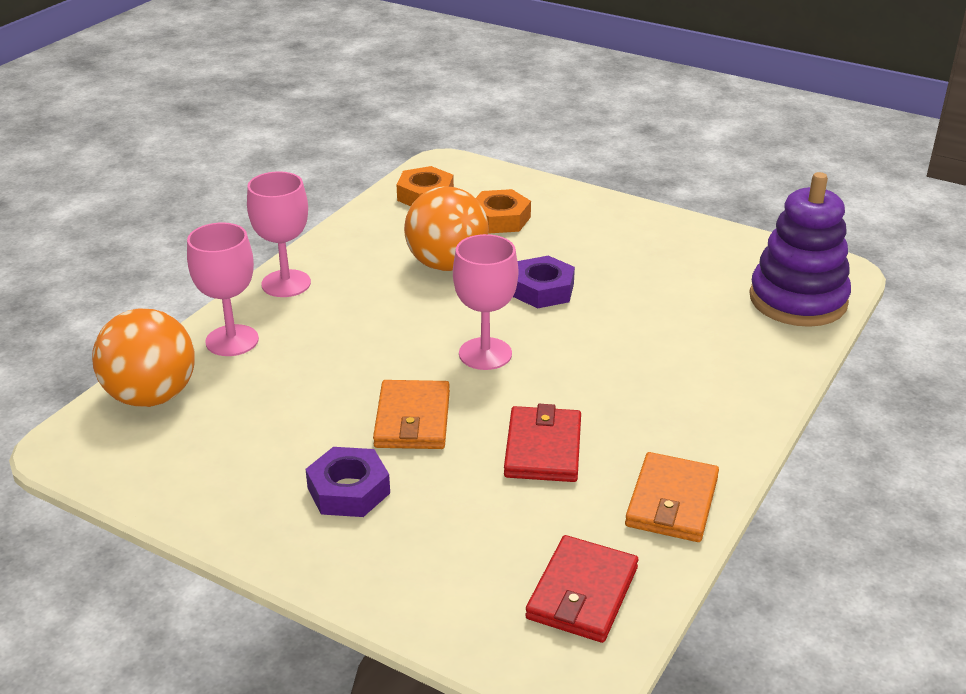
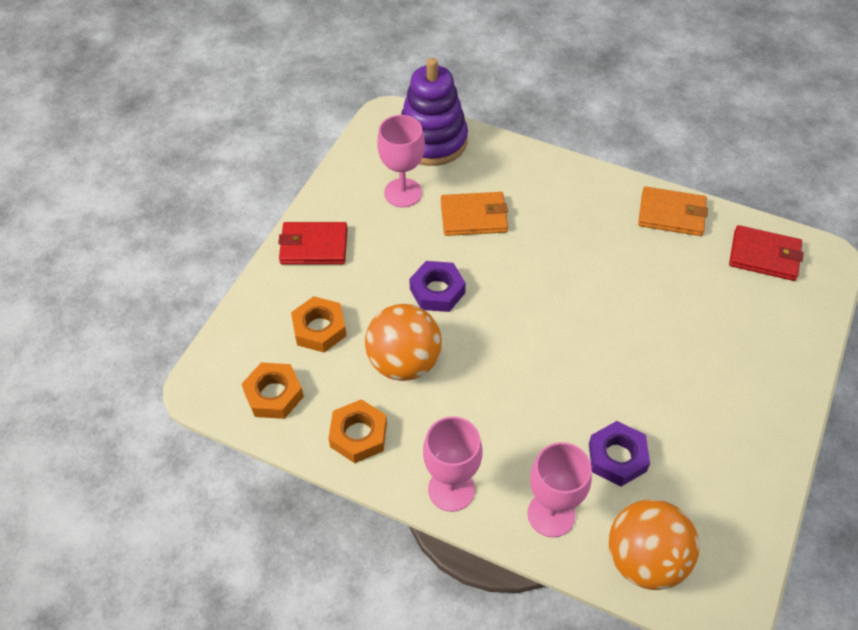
camera: 95 degrees left, 20 degrees up
(348, 490) = (715, 389): purple nut -> purple nut (617, 457)
(366, 236) = (358, 435): none -> orange nut
(412, 419) = (627, 361): orange wallet -> orange wallet (474, 216)
(485, 354) = (534, 322): pink goblet -> pink goblet (403, 193)
(543, 448) = (638, 281): red wallet -> red wallet (313, 246)

